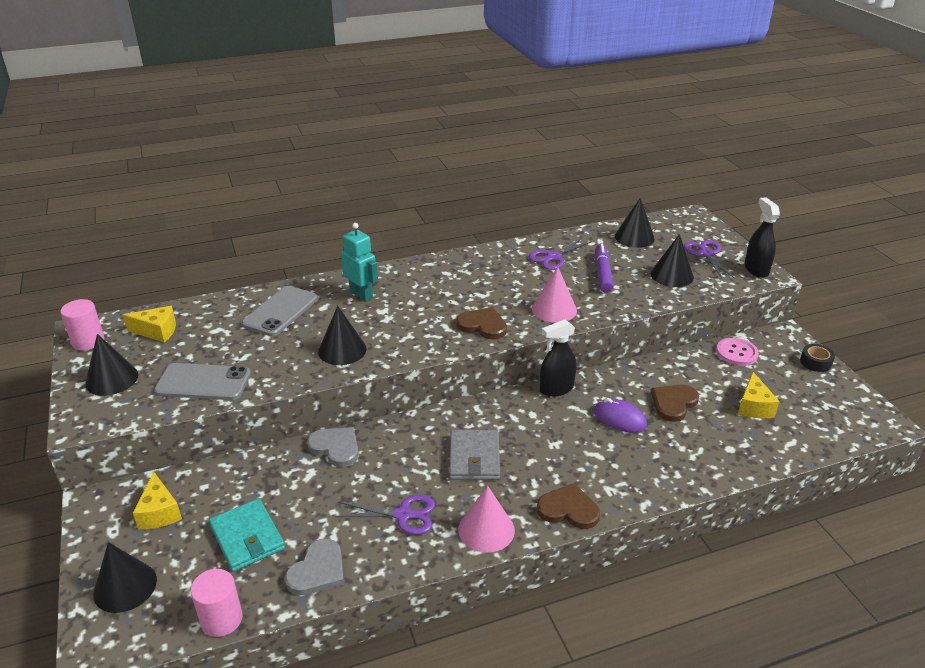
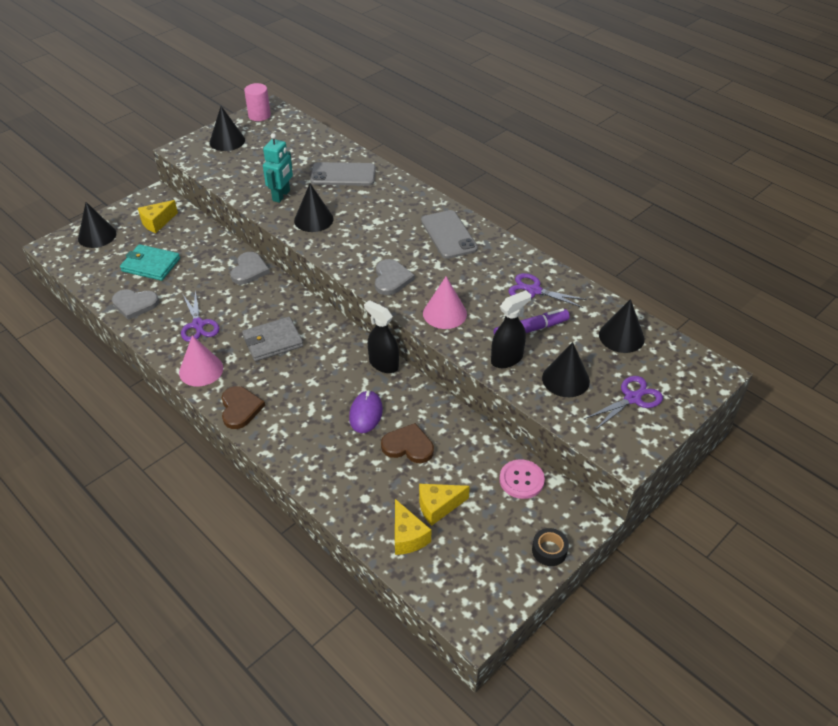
camera: 65 degrees right, 10 degrees up
(157, 331) = (286, 135): yellow cheese -> yellow cheese (407, 536)
(203, 382) = (243, 176): grey phone -> grey phone (448, 235)
(221, 619) = (85, 281): pink cylinder -> none
(247, 537) = (151, 265): turquoise wallet -> turquoise wallet turned 75 degrees clockwise
(361, 295) = (391, 203): turquoise robot -> turquoise robot (281, 196)
(483, 325) = (391, 279): brown heart -> grey heart
(756, 269) = (632, 445): black spray bottle -> black spray bottle (507, 359)

